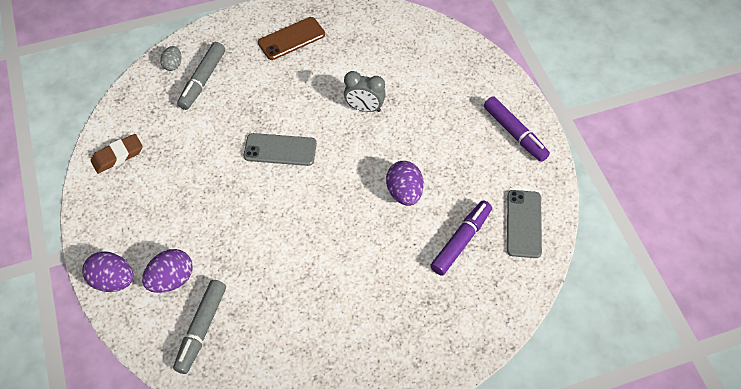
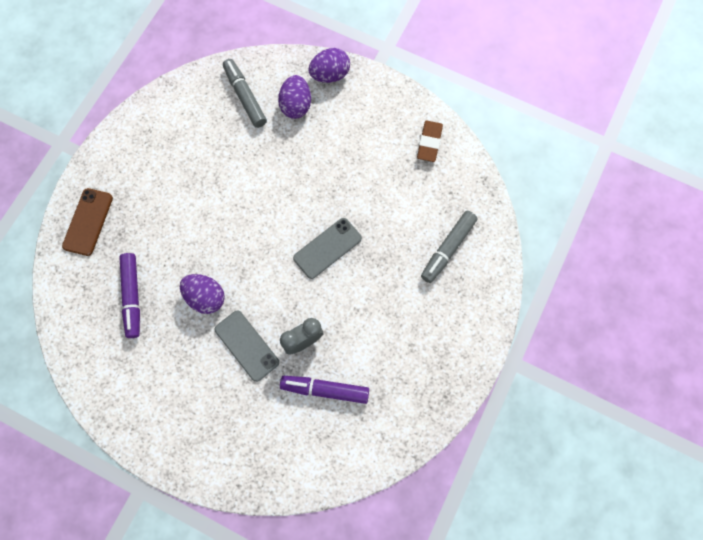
camera: 135 degrees right, 15 degrees up
(173, 65) = (484, 240): grey egg -> none
(202, 80) = (447, 249): grey marker -> grey marker turned 120 degrees counterclockwise
(291, 39) = (428, 350): brown phone -> brown phone (88, 222)
(514, 133) = (165, 429): purple marker -> purple marker (325, 389)
(523, 224) = (97, 351): grey phone -> grey phone (247, 345)

